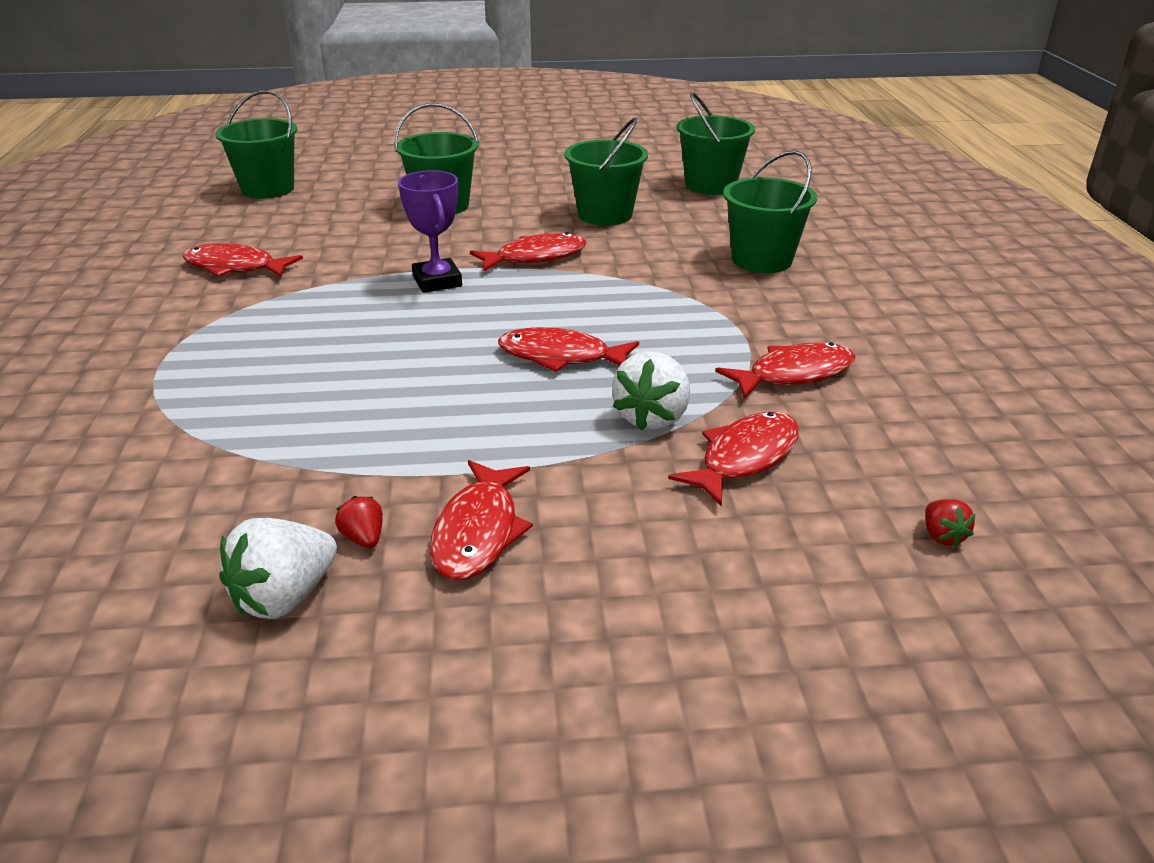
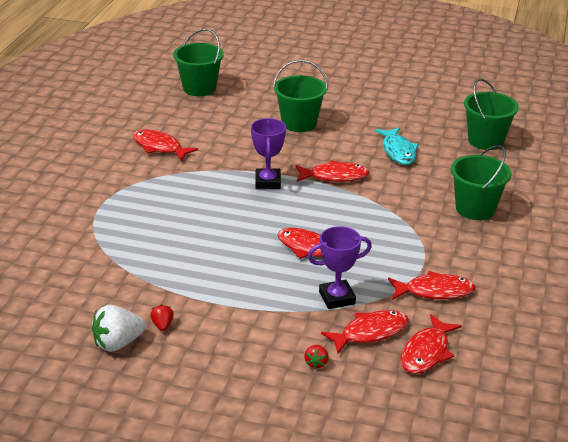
camera: 20 degrees right, 0 degrees up
(478, 532) = (215, 336): red fish -> red fish (426, 352)
(605, 214) = (398, 151): green bucket -> turquoise fish
(652, 417) = (337, 298): white strawberry -> purple trophy
(942, 536) = (441, 398): red strawberry -> red strawberry (316, 363)

